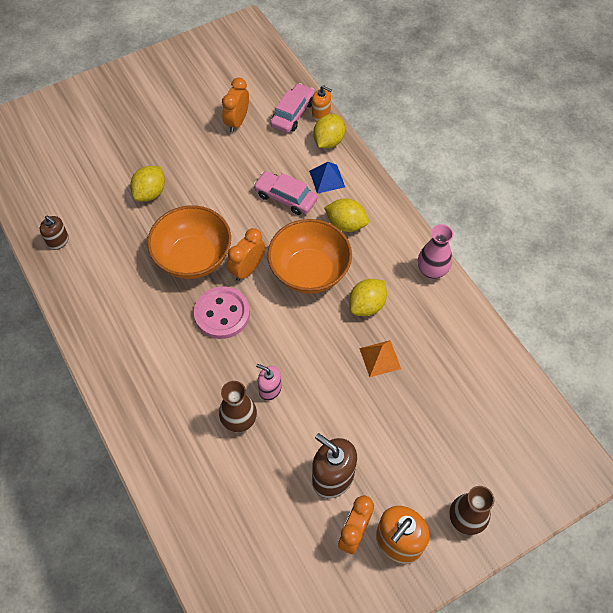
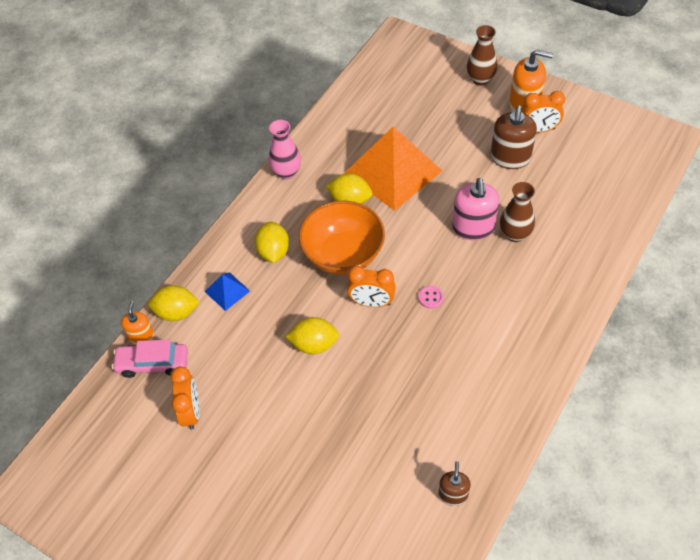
camera: 115 degrees left, 5 degrees down
(150, 193) = (337, 441): yellow lemon -> yellow lemon (314, 344)
(193, 258) = (389, 354): orange bowl -> none
(222, 314) = (430, 298): pink button -> pink button, size x0.44
(237, 121) = (191, 412): orange clock -> orange clock turned 90 degrees counterclockwise
(270, 389) = (473, 228): pink soap dispenser -> pink soap dispenser, size x1.71
(285, 197) = (270, 314): pink car -> none
(380, 358) = (393, 172): orange pyramid -> orange pyramid, size x2.31

